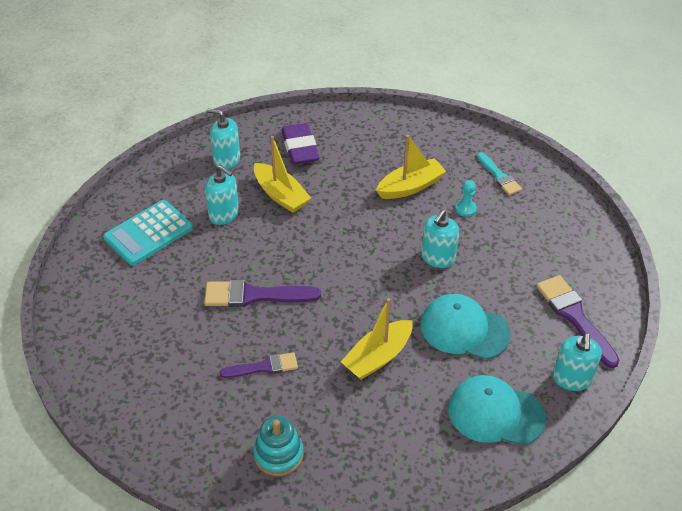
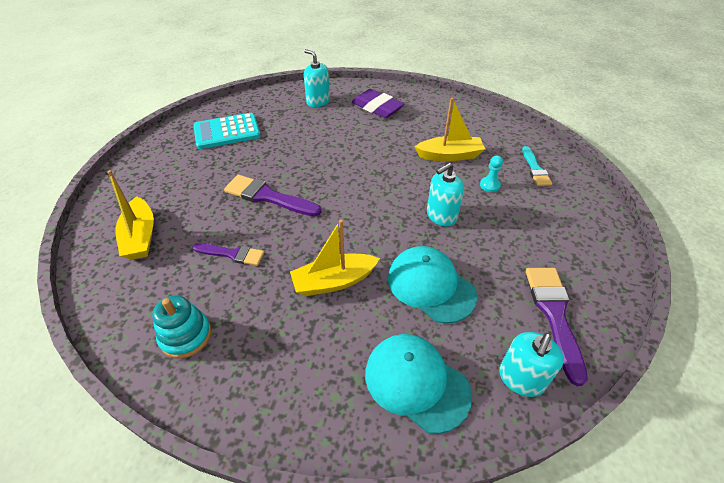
camera: 25 degrees right, 0 degrees up
(224, 214) = (289, 134): turquoise soap dispenser -> none
(281, 195) = (340, 133): yellow boat -> yellow boat (140, 237)
(300, 148) = (377, 107): purple eraser -> purple eraser turned 60 degrees counterclockwise

